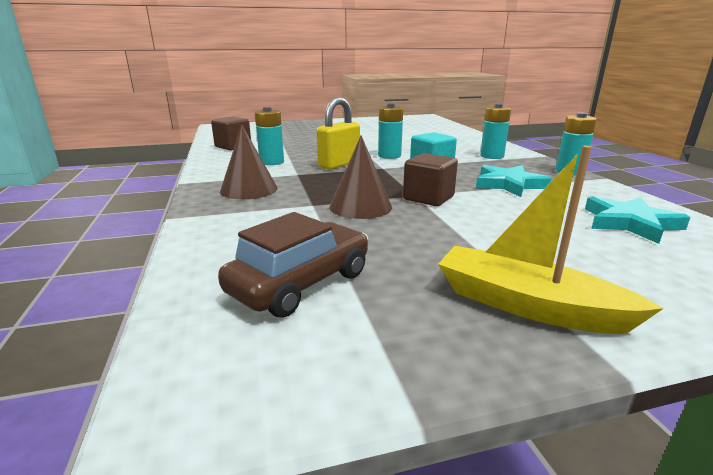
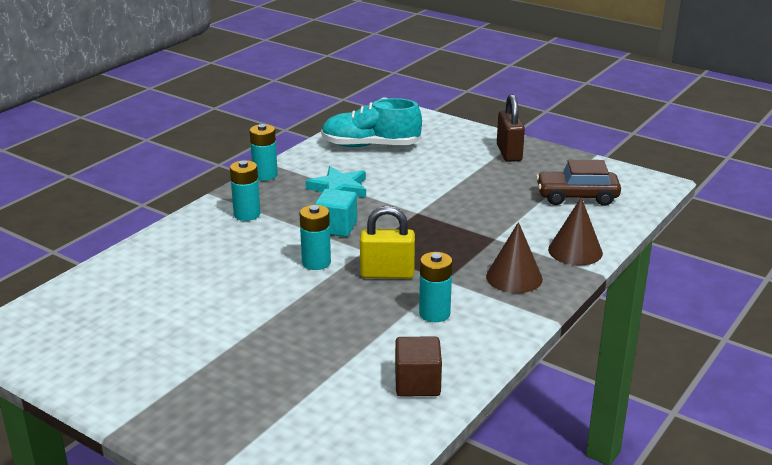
camera: 130 degrees left, 5 degrees up
(360, 206) = (471, 220): brown cone -> brown cone (575, 251)
(428, 198) = (416, 205): brown cube -> none
(527, 305) = (509, 153): yellow boat -> brown padlock
(630, 223) = (370, 146): turquoise star -> turquoise shoe

